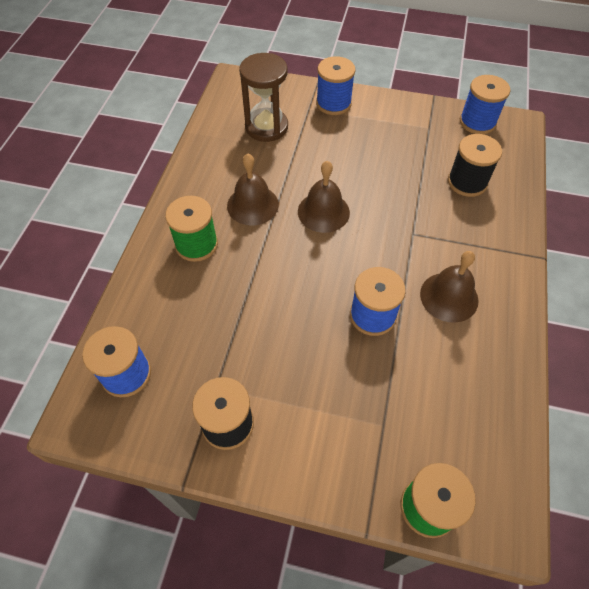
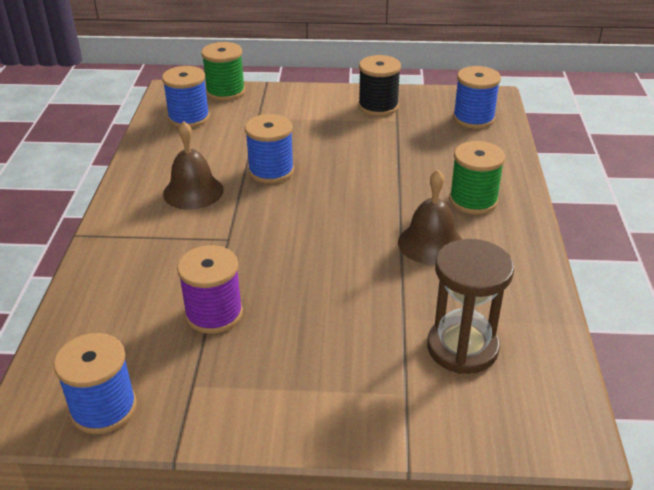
camera: 170 degrees right, 20 degrees down
(323, 212) = (340, 247): brown bell -> none
(333, 103) = (364, 410): blue spool -> blue spool (189, 118)
(419, 169) = (214, 314): none -> purple spool
(467, 182) = (147, 305): black spool -> none

